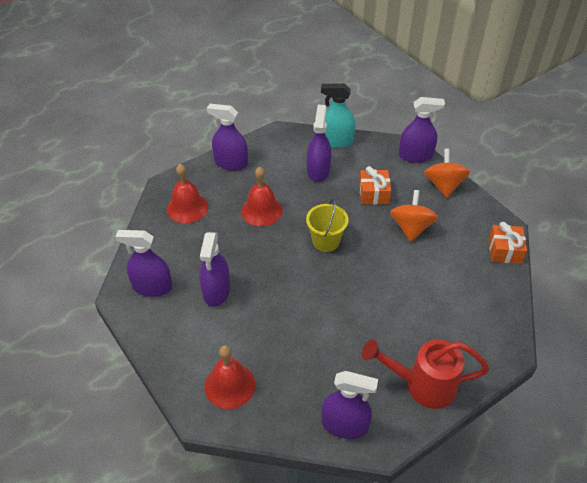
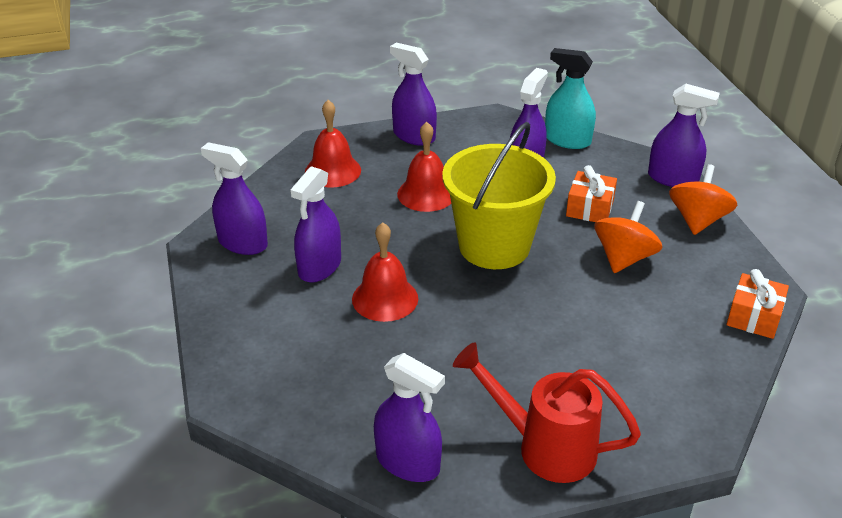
camera: 20 degrees right, 10 degrees down
(230, 385) = (279, 373): red bell -> red bell (385, 298)
(326, 241) = (494, 246): yellow bucket -> yellow bucket, size x1.81

